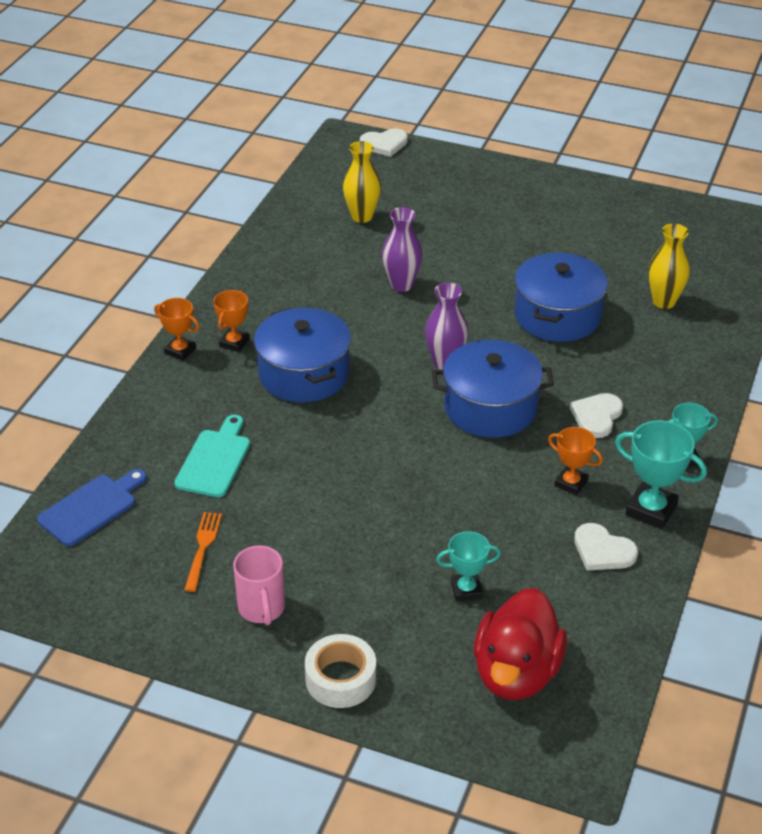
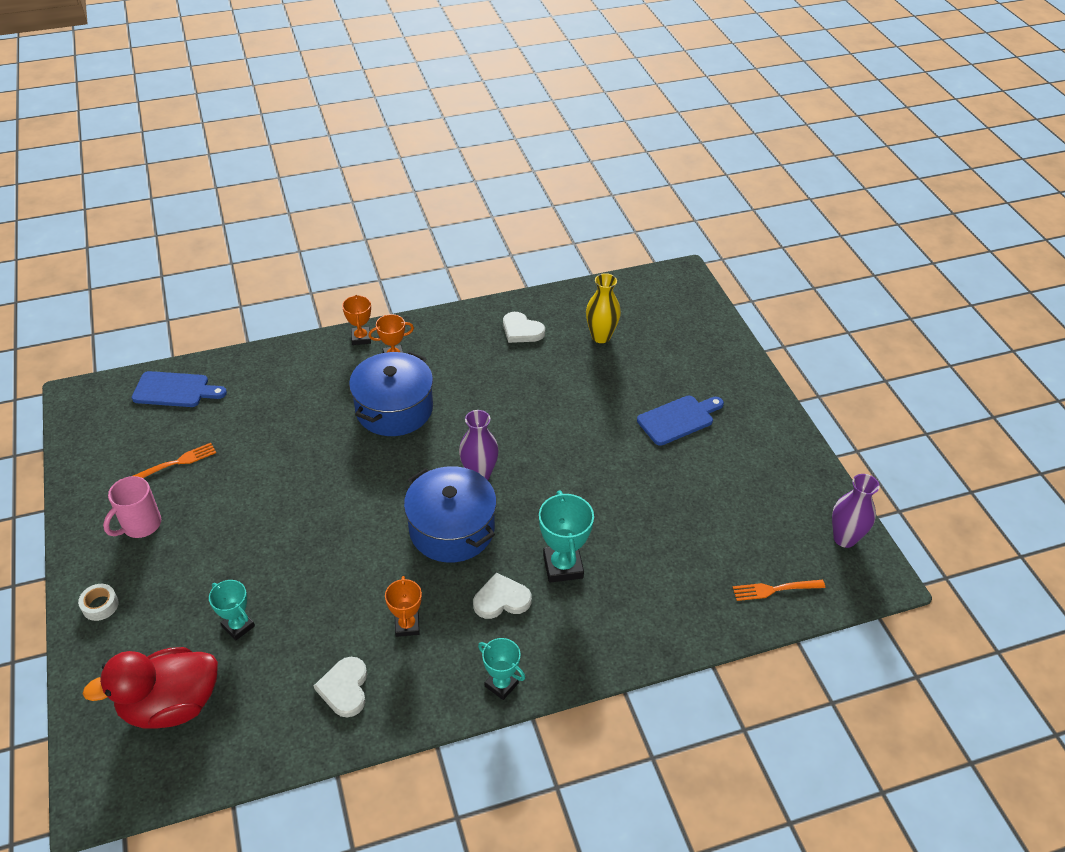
camera: 50 degrees right, 5 degrees up
(215, 460) = (267, 418): turquoise cutting board -> none
(340, 679) = (100, 605): white tape -> white tape, size x0.60
(384, 144) = (701, 298): white heart -> white heart (521, 330)
(401, 285) = (544, 401): purple vase -> purple vase (844, 538)
(506, 228) = (678, 419): none -> blue cutting board
(557, 316) = (602, 508): blue pot -> none
(651, 510) = (418, 695): turquoise trophy -> turquoise trophy (563, 566)
(664, 301) = (693, 565): yellow vase -> none
(726, 276) = (775, 589): none -> orange fork

